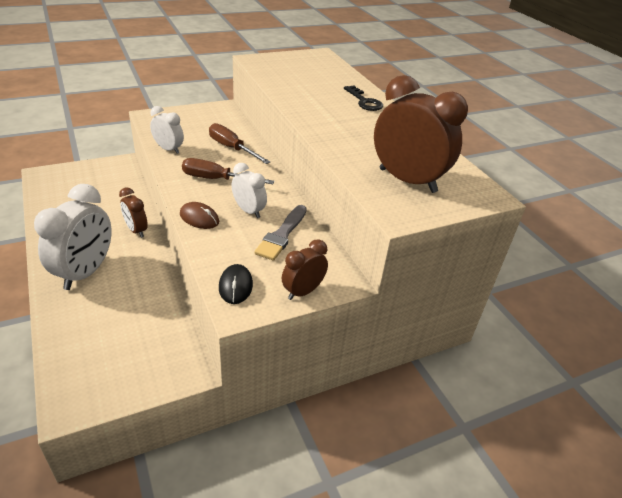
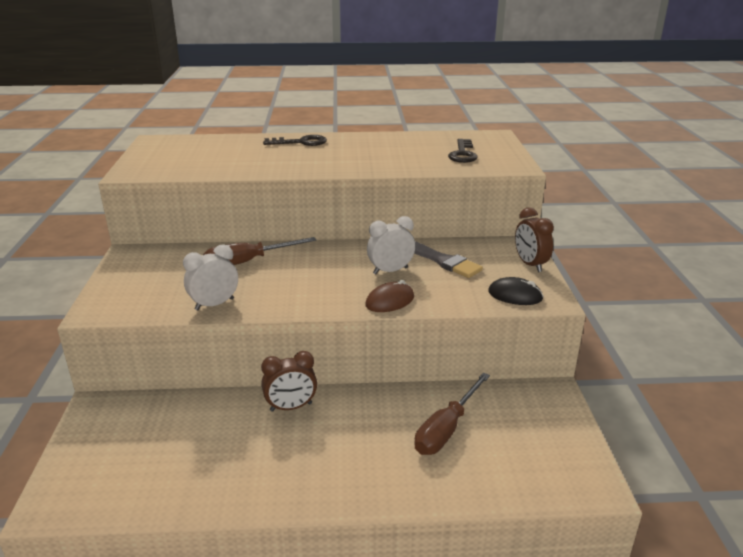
camera: 65 degrees left, 10 degrees down
(85, 272) = (361, 461): white clock -> none
(216, 179) = (314, 281): brown screwdriver -> brown screwdriver (446, 429)
(407, 180) = (462, 154): brown clock -> black key

